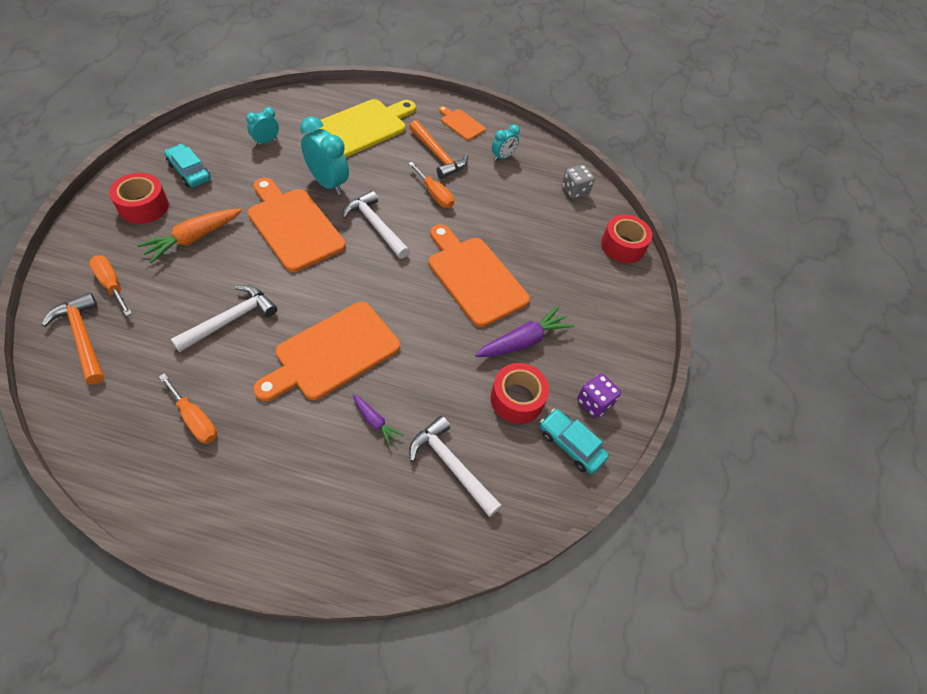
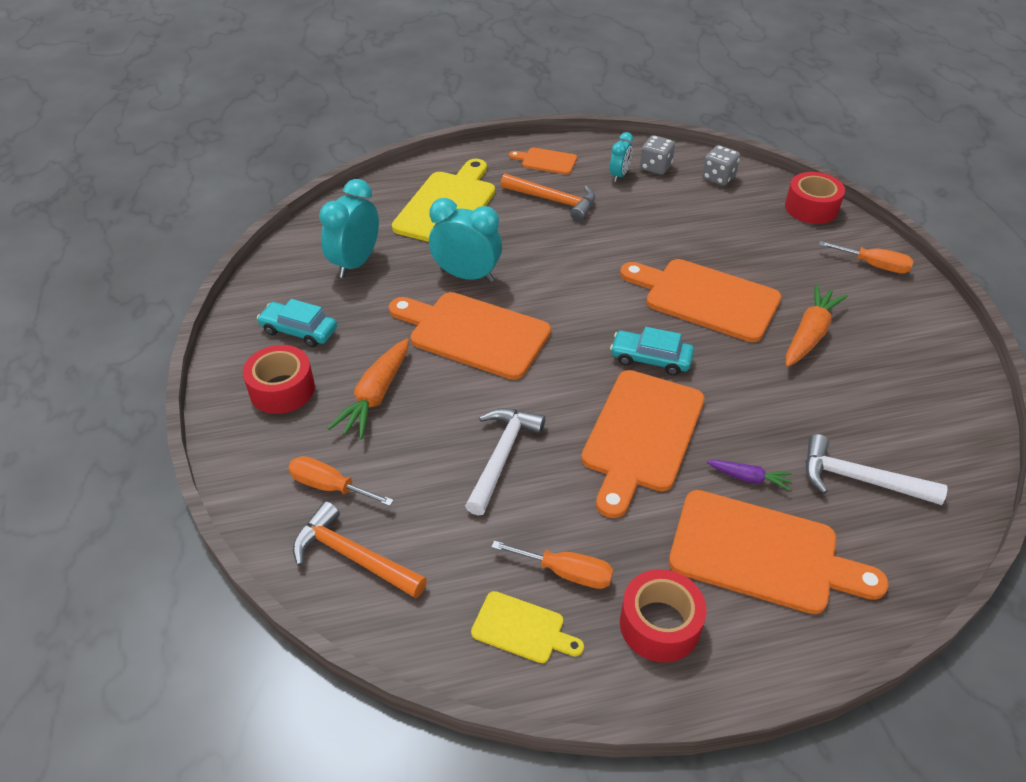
camera: 20 degrees left, 10 degrees down
(134, 440) = (522, 628): none -> yellow cutting board
(266, 141) = (355, 263): turquoise clock -> turquoise clock, size x1.79
(331, 478) = (762, 553): none -> orange cutting board
(375, 226) = (559, 295): white hammer -> none
(435, 194) = (588, 239): orange screwdriver -> orange screwdriver (874, 265)
(517, 399) = (856, 389): red tape -> red tape (659, 624)
(523, 341) = (809, 334): purple carrot -> orange carrot
(535, 162) = (655, 167): none -> grey dice
(571, 445) = (943, 404): turquoise car -> turquoise car (650, 359)
(594, 402) = (925, 357): purple dice -> none

